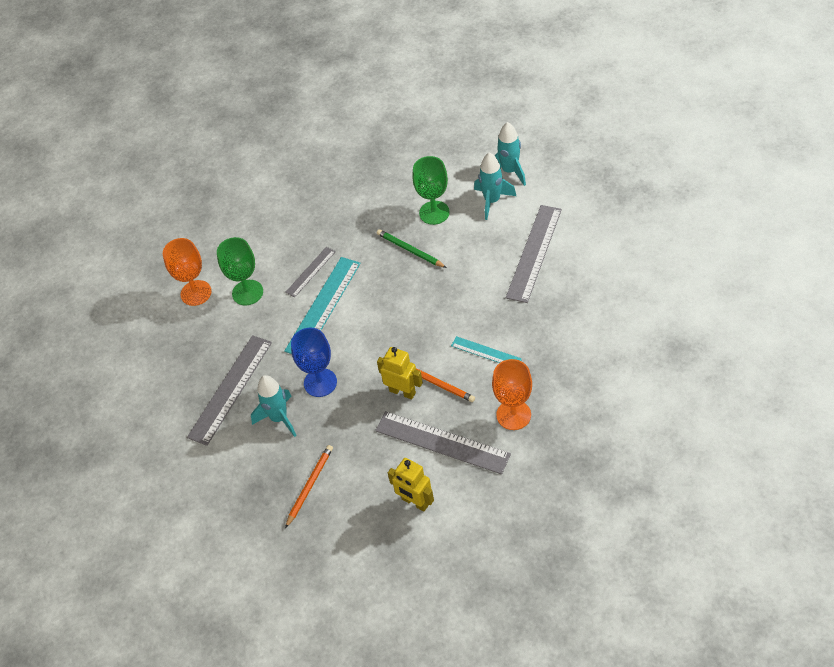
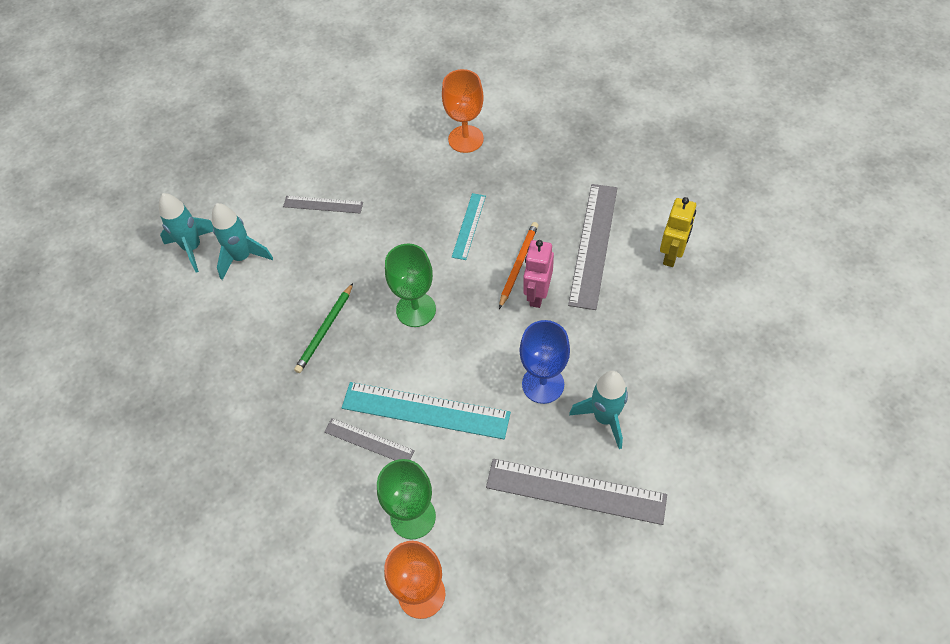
camera: 105 degrees left, 5 degrees up
(309, 486) = (685, 360): orange pencil -> none
(402, 391) = (537, 294): yellow robot -> pink robot
(434, 213) = (261, 315): green goblet -> green goblet (416, 310)
(513, 415) = (544, 189): orange goblet -> orange goblet (466, 139)
(534, 253) = (323, 204): grey ruler -> grey ruler, size x0.55

